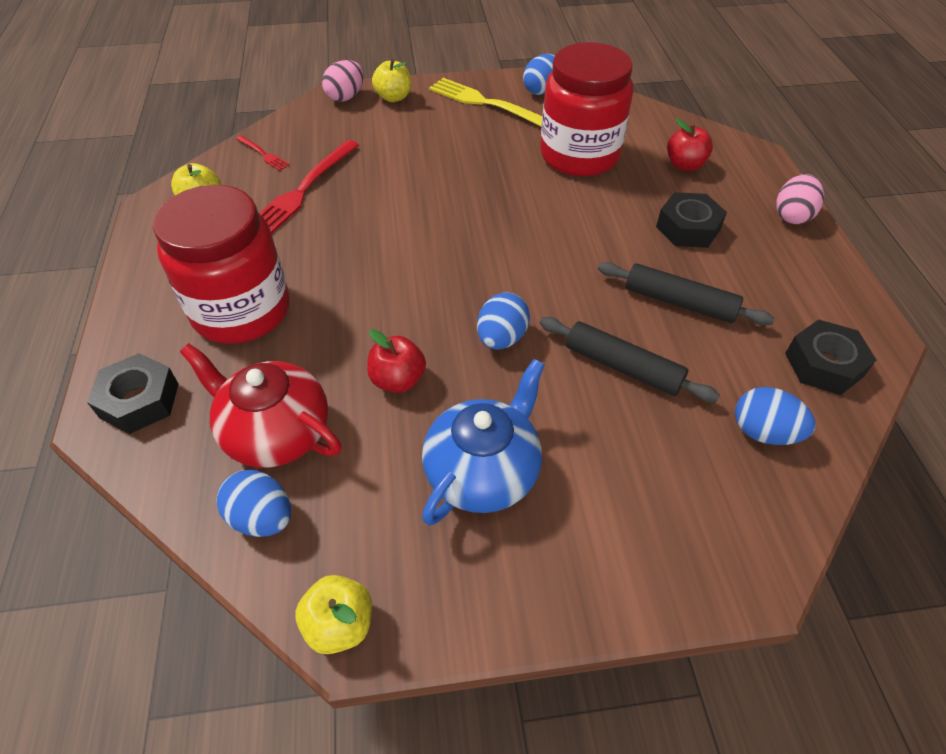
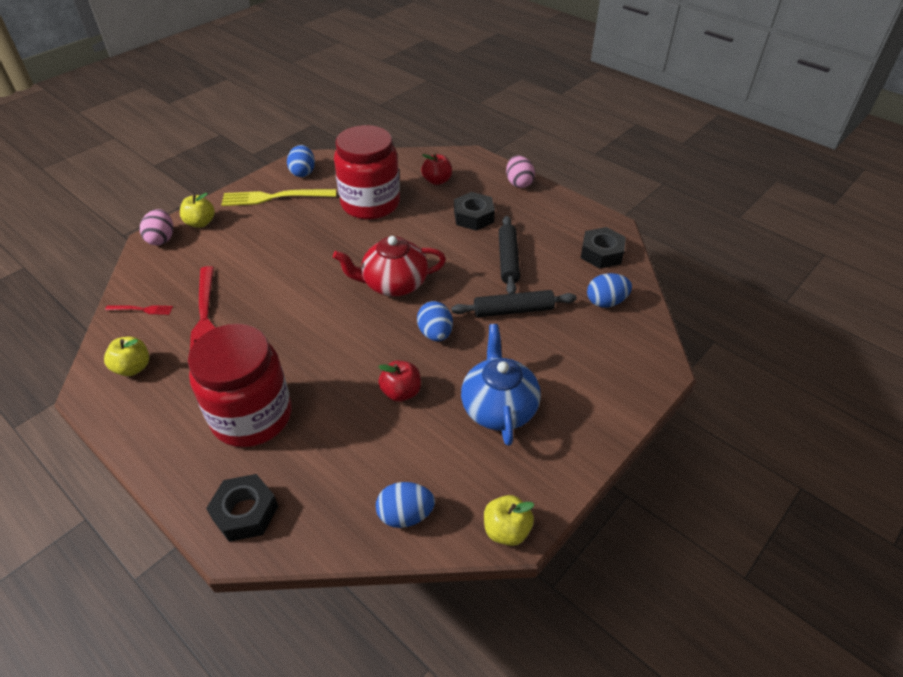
camera: 40 degrees left, 5 degrees down
(275, 432) = (360, 468): red teapot -> red teapot (393, 284)
(679, 302) = (508, 260): black rolling pin -> black rolling pin turned 75 degrees counterclockwise

